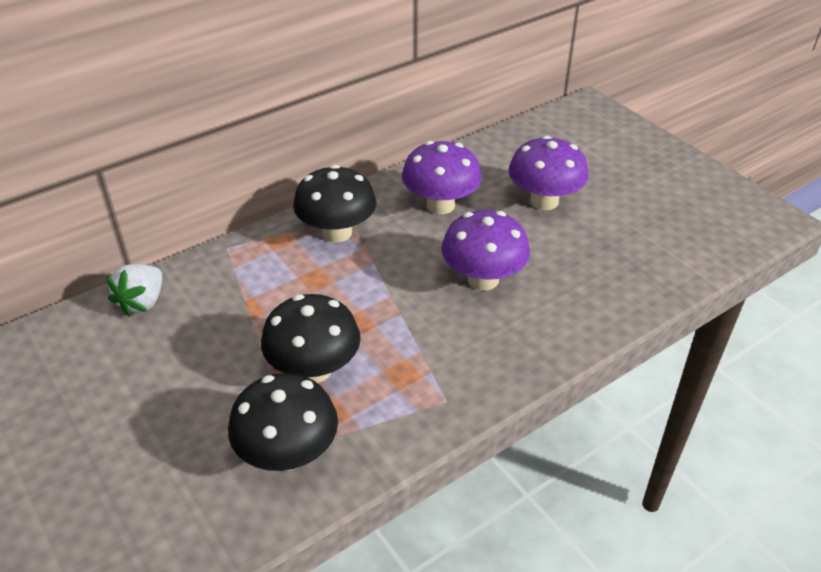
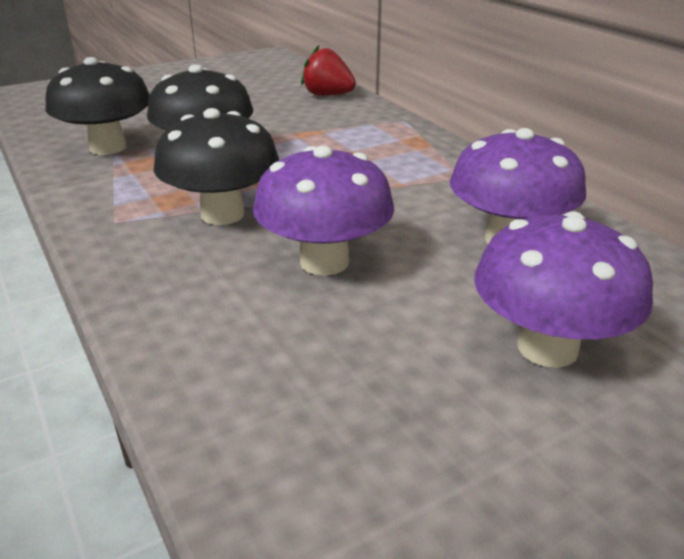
camera: 95 degrees right, 10 degrees down
(142, 302) = (327, 95): white strawberry -> red strawberry
(337, 232) = (433, 169): black mushroom -> black mushroom (222, 214)

